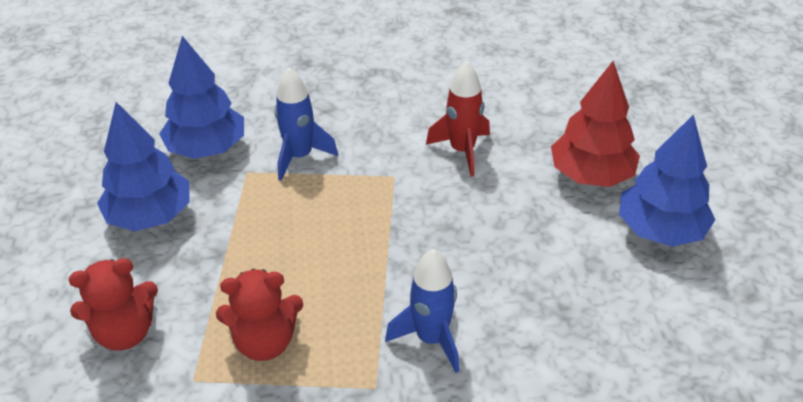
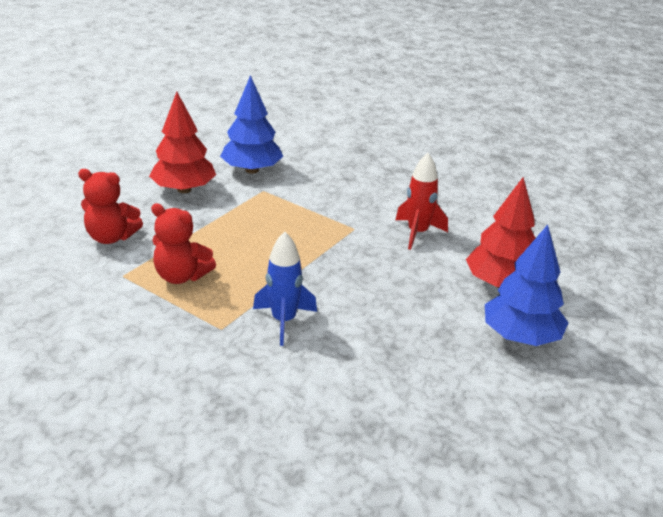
camera: 30 degrees right, 10 degrees down
(150, 216) = (184, 189): blue tree -> red tree
(300, 156) = (304, 195): blue rocket -> none

